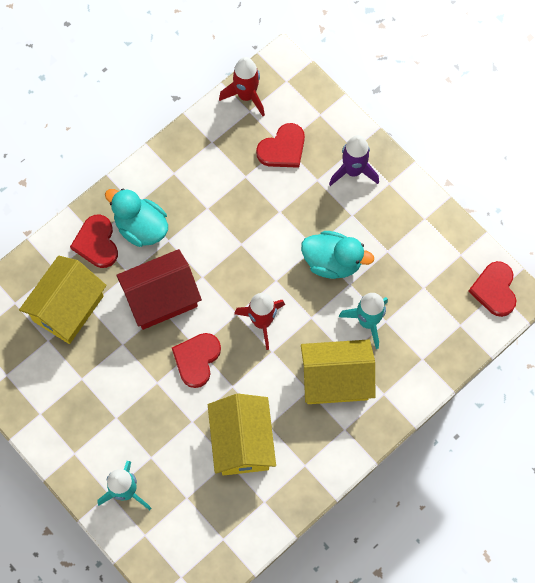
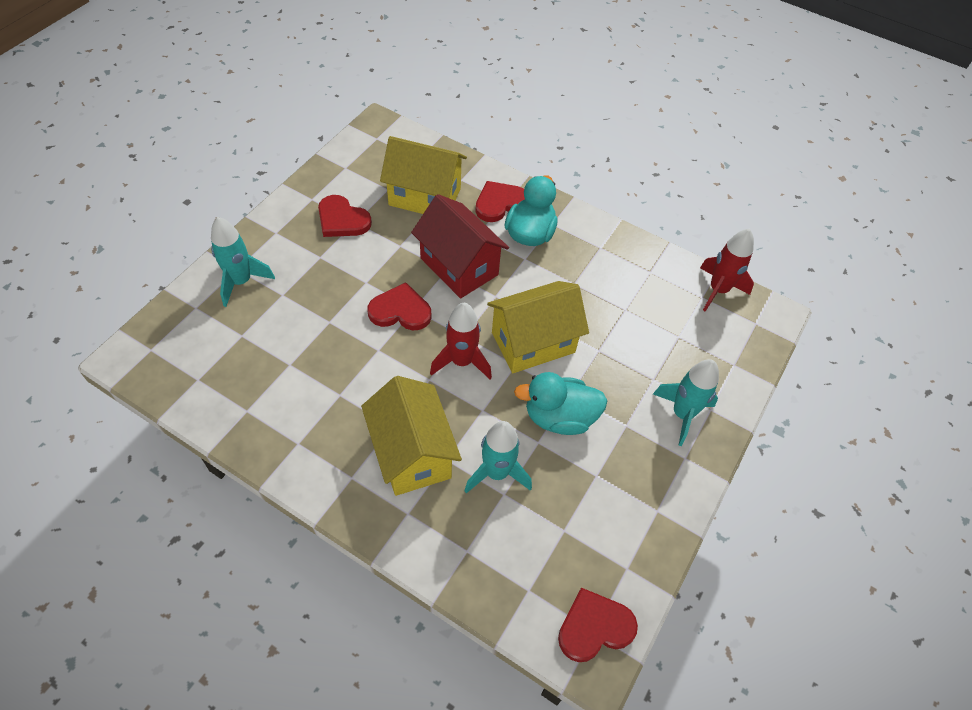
camera: 70 degrees right, 15 degrees down
(242, 442) = (314, 373): yellow house -> yellow house (533, 342)
(282, 149) = (674, 337): red heart -> red heart (342, 220)
(332, 262) = (559, 417): turquoise duck -> turquoise duck turned 90 degrees clockwise
(353, 171) = (682, 414): purple rocket -> turquoise rocket

